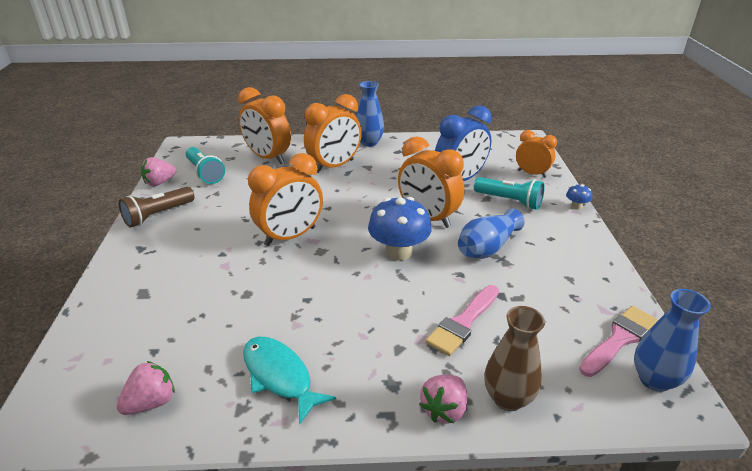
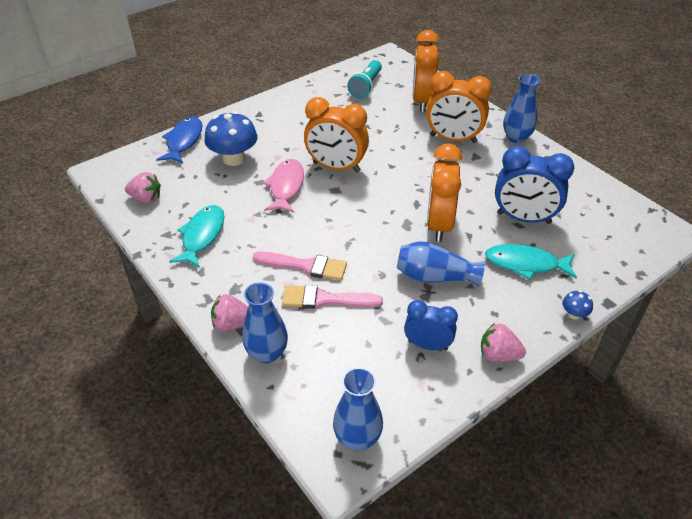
camera: 55 degrees right, 10 degrees up
(96, 323) = (184, 141): none -> blue fish
(158, 215) = (297, 99): brown flashlight -> none
(160, 182) = (332, 76): pink strawberry -> pink strawberry (498, 355)
(277, 279) = (286, 186): none -> pink fish
(399, 252) = (375, 229): blue mushroom -> blue mushroom (234, 158)
(507, 398) = (267, 353): brown vase -> blue vase
(509, 201) = (525, 264): turquoise flashlight -> turquoise fish
(531, 173) = (598, 261): orange clock -> none
(564, 287) = (427, 345): none -> blue clock
(619, 339) = (389, 402): pink brush -> pink brush (305, 266)

